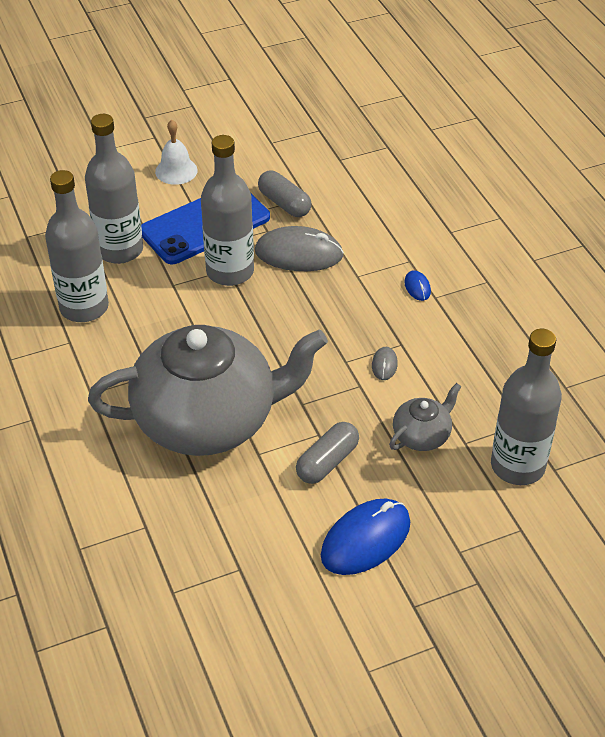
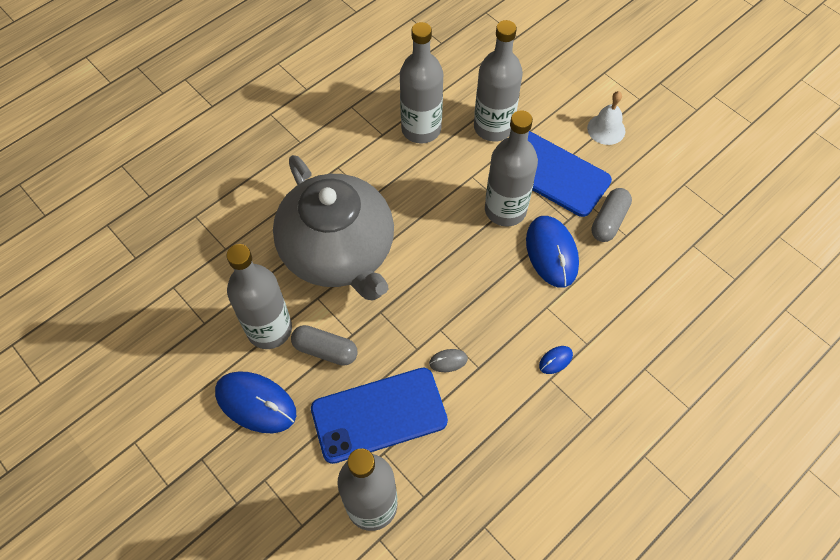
camera: 70 degrees right, 15 degrees up
(278, 506) = (269, 329): none -> grey bottle
(299, 253) = (551, 252): grey mouse -> blue mouse
(422, 435) = (379, 415): grey teapot -> blue phone

